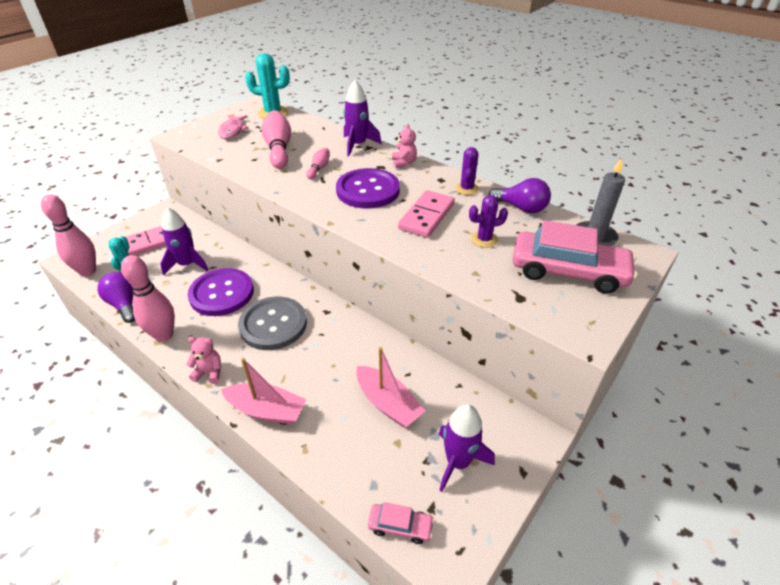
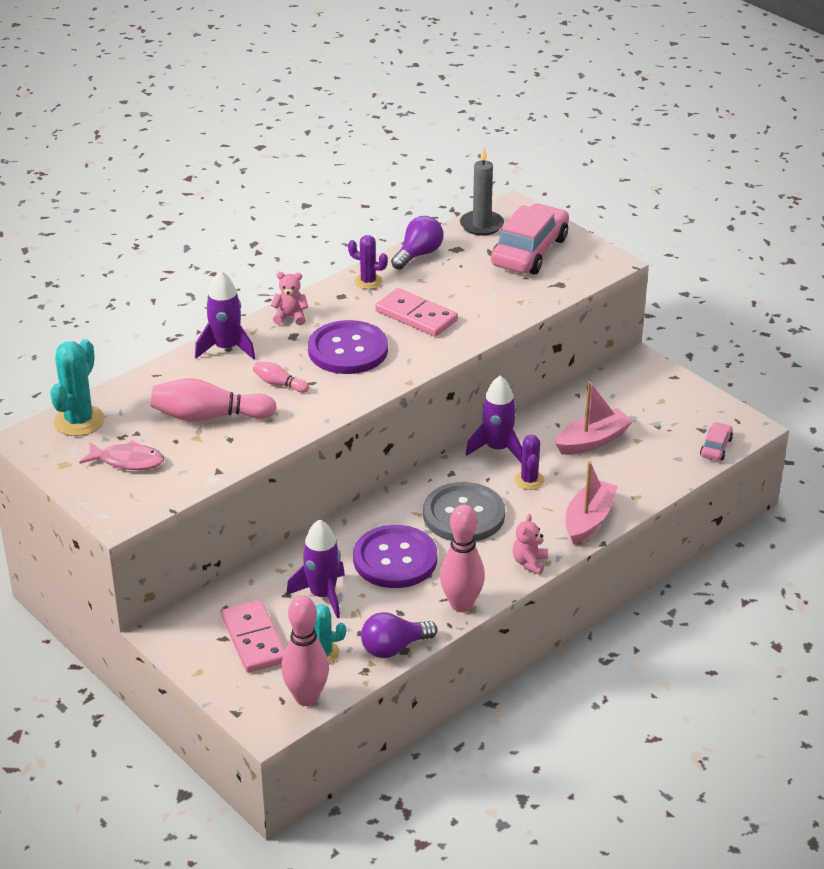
camera: 80 degrees left, 5 degrees down
(458, 462) = (661, 409): purple rocket -> purple rocket (497, 449)
(484, 239) = (468, 287): purple cactus -> purple cactus (529, 480)

